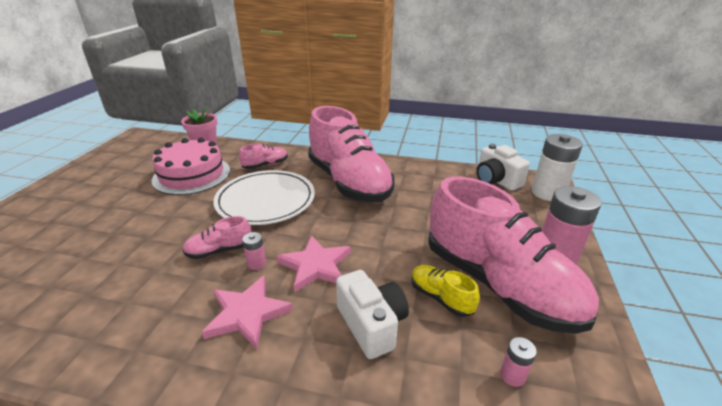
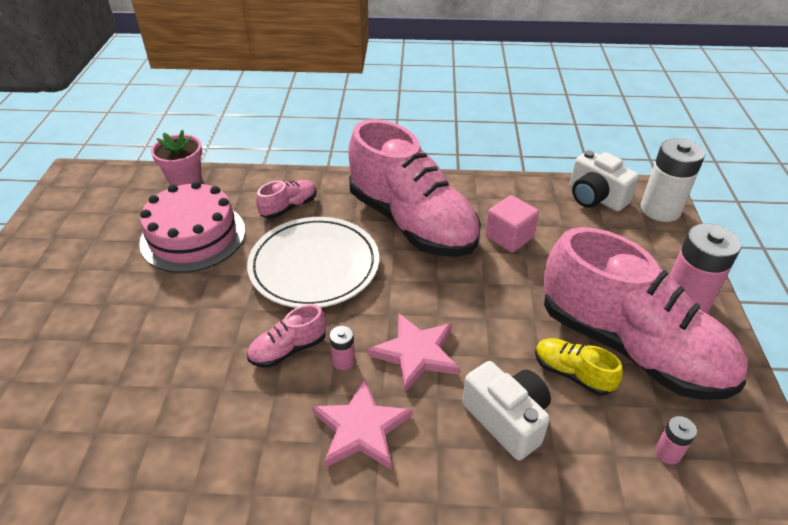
camera: 10 degrees left, 10 degrees up
(419, 198) = (509, 237): none -> pink cube

